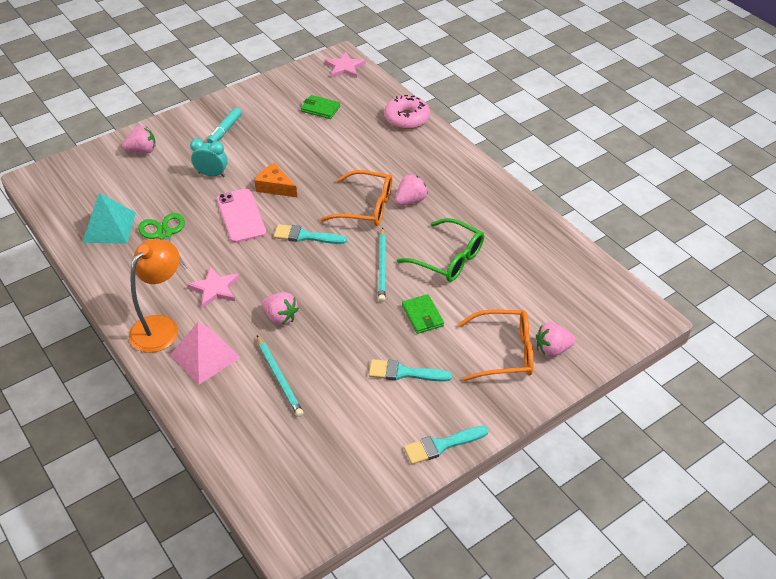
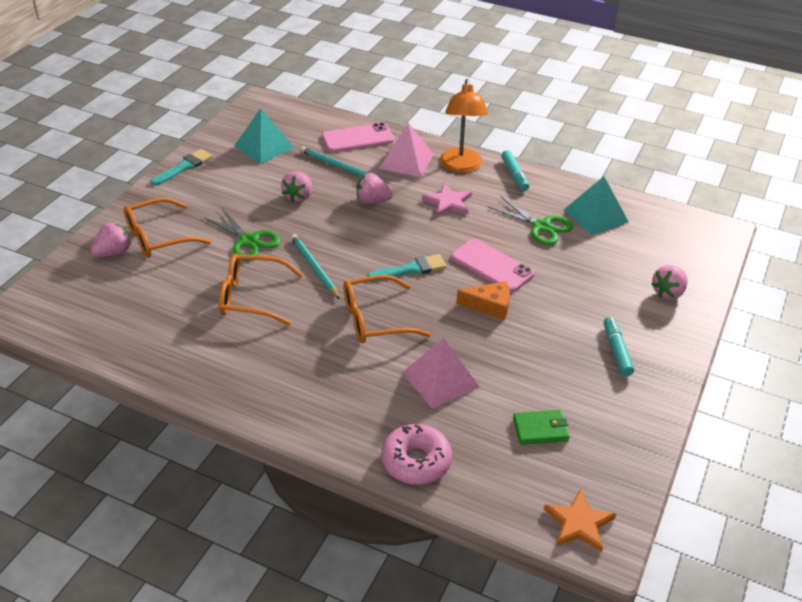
camera: 150 degrees right, 5 degrees down
(124, 296) = (514, 175): none -> turquoise marker
(211, 174) = (568, 295): turquoise clock -> none
(226, 412) = (358, 138): none -> pink phone
(336, 443) = (264, 146): none -> turquoise pyramid
(345, 67) = (579, 523): pink star -> orange star
(354, 153) = (440, 379): none -> pink pyramid
(404, 373) = (239, 198): turquoise brush -> none
(410, 201) = (331, 344): pink strawberry -> pink strawberry (298, 197)
(422, 316) = (248, 241): green wallet -> green scissors
(448, 259) = (251, 297): green glasses -> orange glasses

